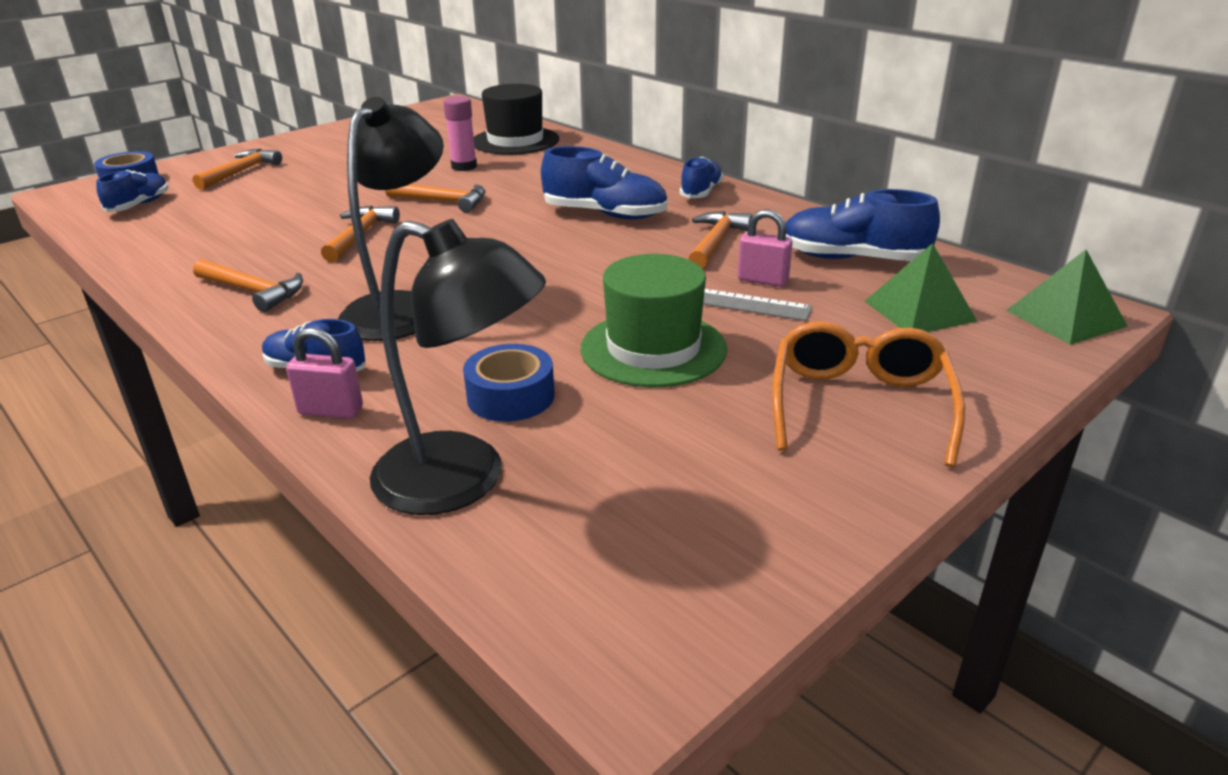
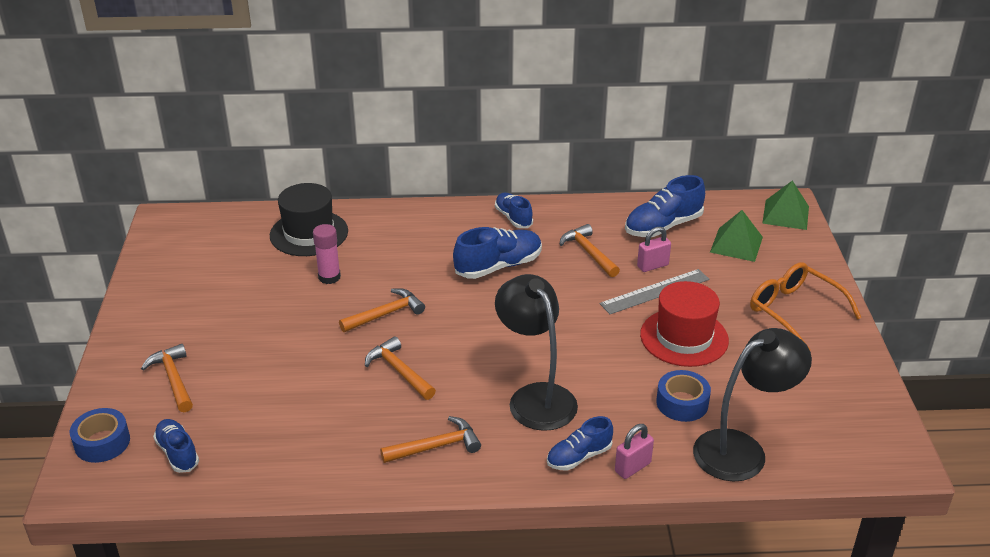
camera: 50 degrees left, 5 degrees up
(653, 348) = (684, 337): green hat -> red hat

